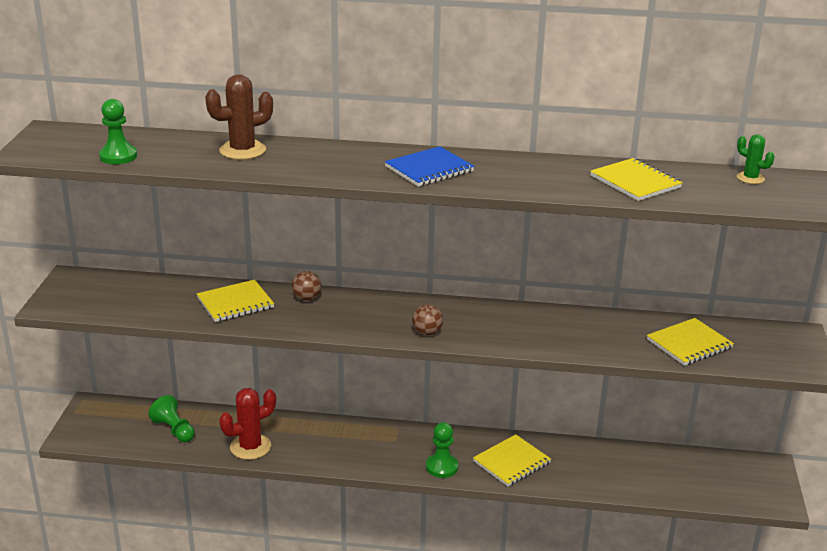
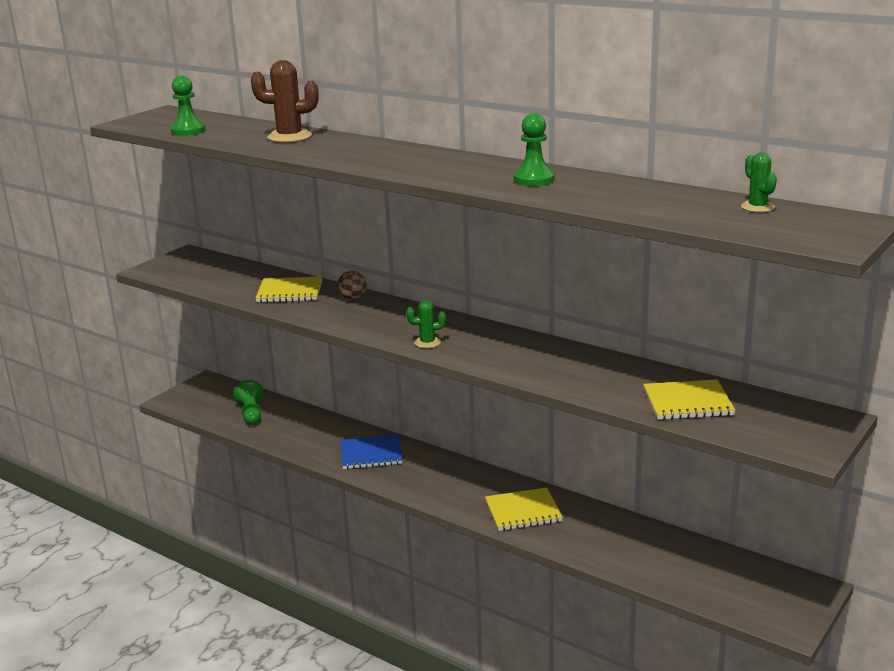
camera: 30 degrees right, 5 degrees down
(250, 447) = (299, 441): red cactus -> none
(427, 332) = (427, 343): brown ball -> green cactus
(429, 169) = (428, 165): blue notebook -> blue notebook (371, 454)
(442, 467) = (451, 498): green pawn -> green pawn (534, 180)
(635, 182) = (619, 195): yellow notebook -> none

